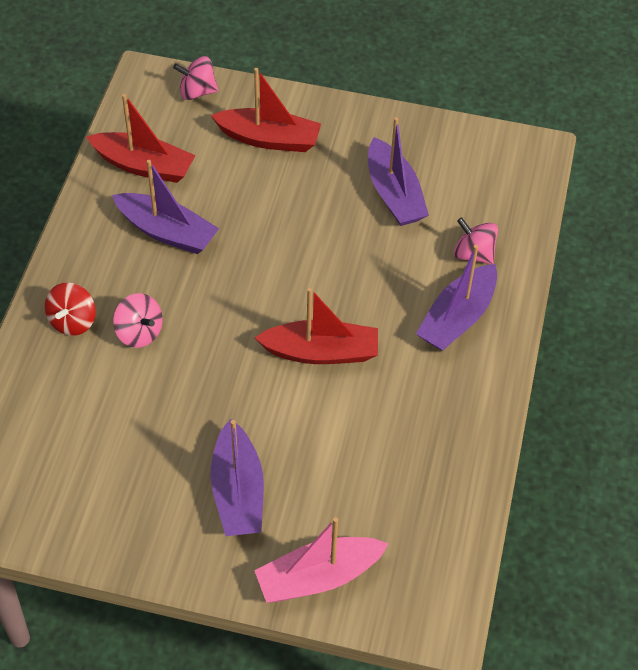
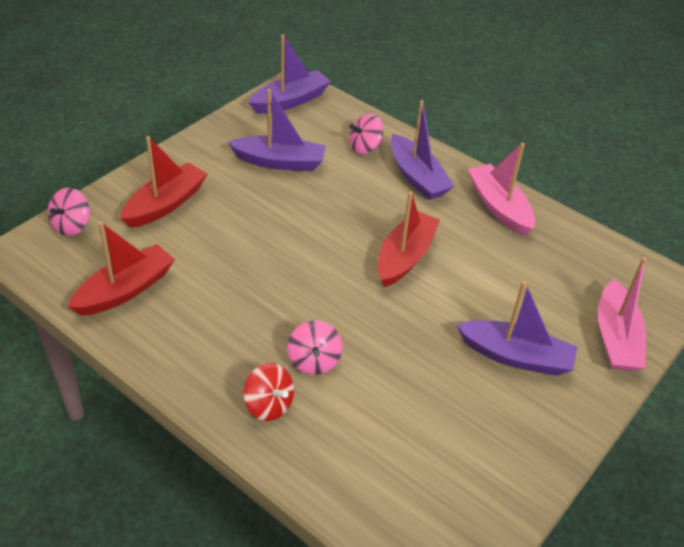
camera: 65 degrees left, 10 degrees down
(139, 332) = (314, 361): pink spinning top -> pink spinning top turned 105 degrees clockwise
(167, 232) = (214, 302): purple boat -> purple boat (290, 101)
(460, 410) = (499, 207): none -> pink boat

